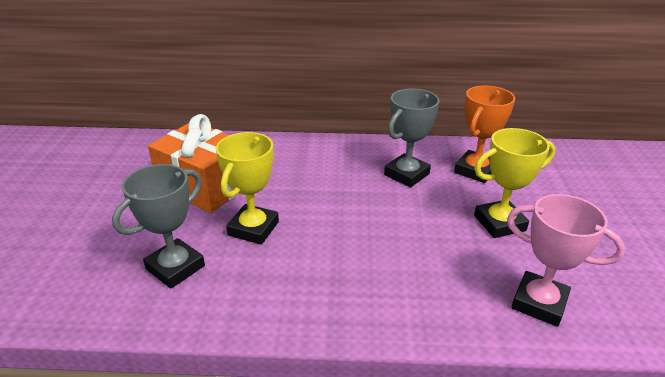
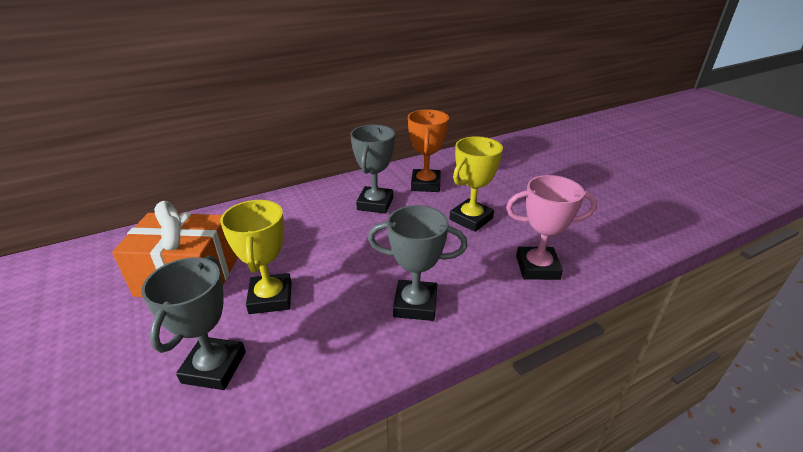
camera: 30 degrees left, 0 degrees up
(374, 286) = (415, 304): none -> grey trophy

